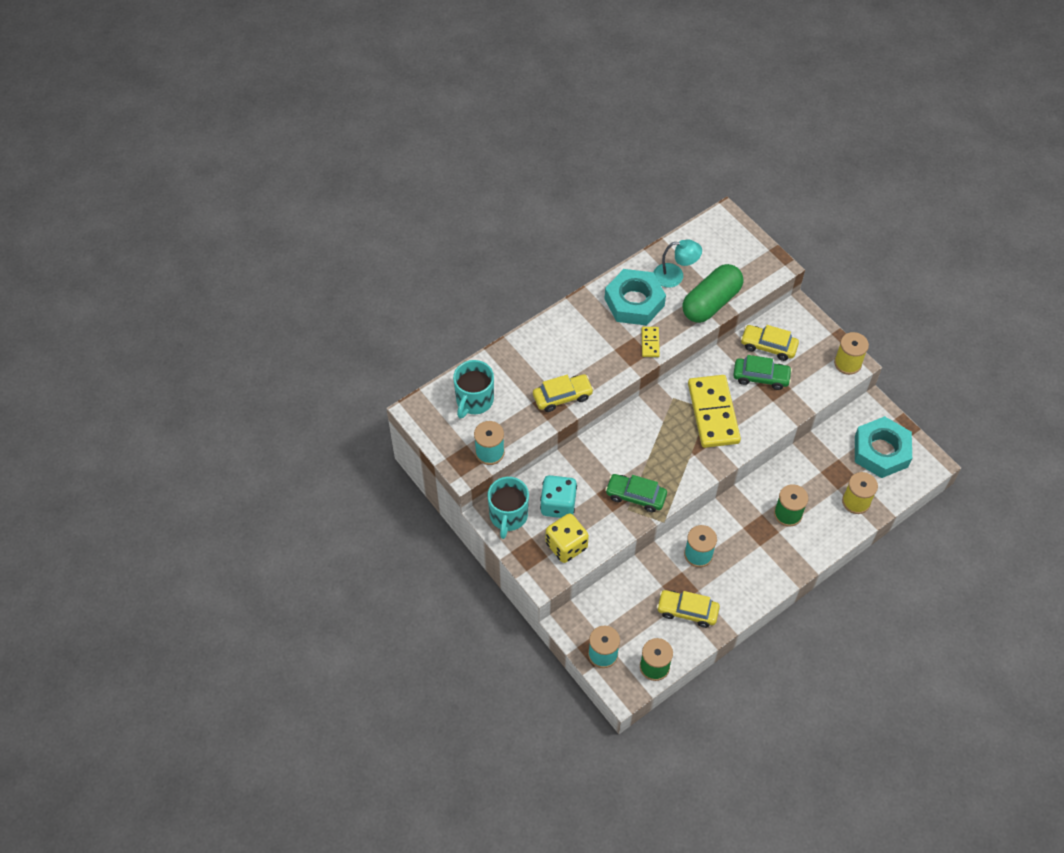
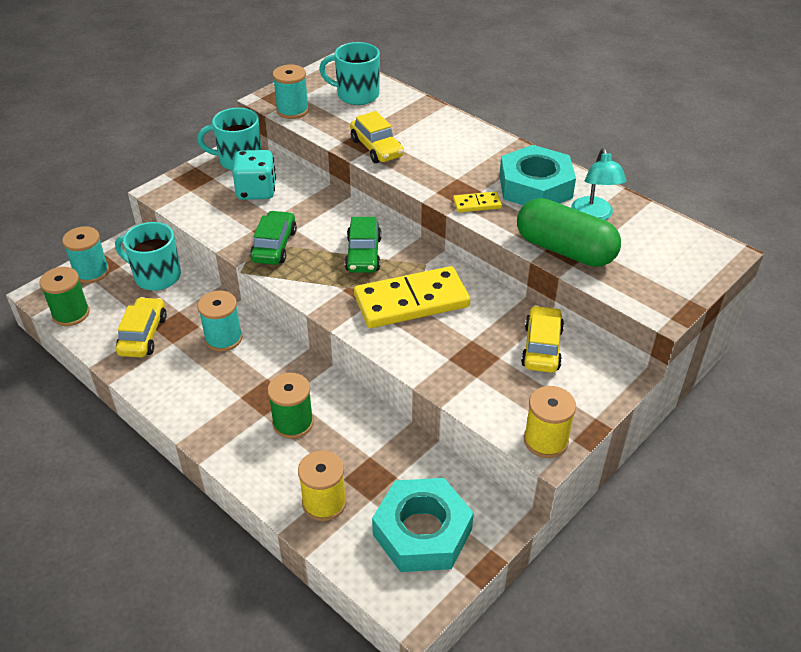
camera: 80 degrees right, 15 degrees down
(566, 545) = (204, 201): yellow dice -> none
(616, 603) = (156, 276): none -> turquoise mug
(761, 377) = (485, 343): green car -> green car (363, 254)

